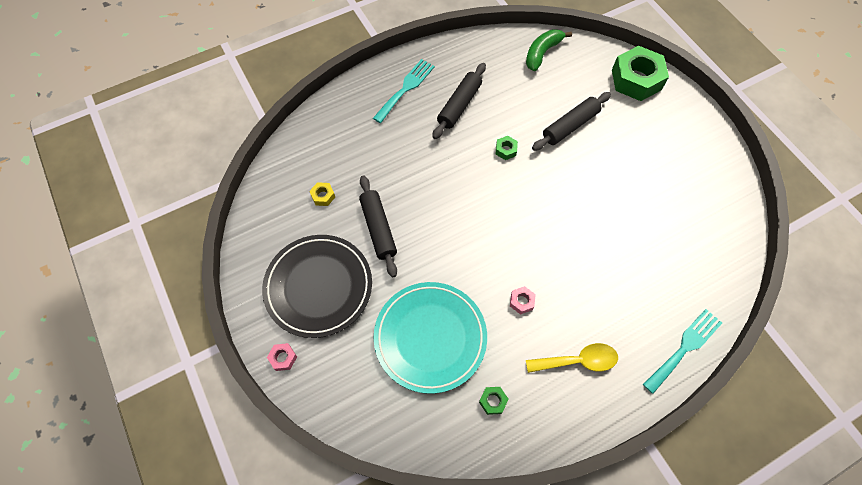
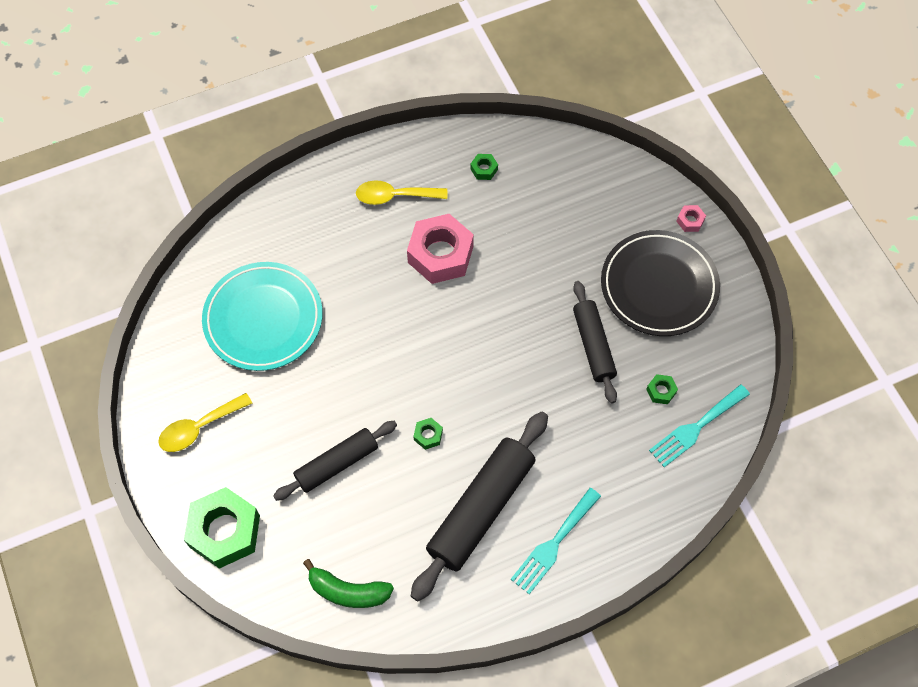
camera: 175 degrees left, 0 degrees up
(323, 196) = (661, 391): yellow nut -> green nut
(430, 338) = (540, 228): turquoise plate -> turquoise plate (263, 319)
(459, 105) = (480, 509): black rolling pin -> black rolling pin, size x1.60
(521, 301) = (440, 254): pink nut -> pink nut, size x2.39
(542, 53) = (348, 591): green banana -> green banana turned 60 degrees clockwise
(681, 142) = (199, 428): none -> yellow spoon
(684, 348) = (284, 199): turquoise fork -> turquoise fork (696, 428)

